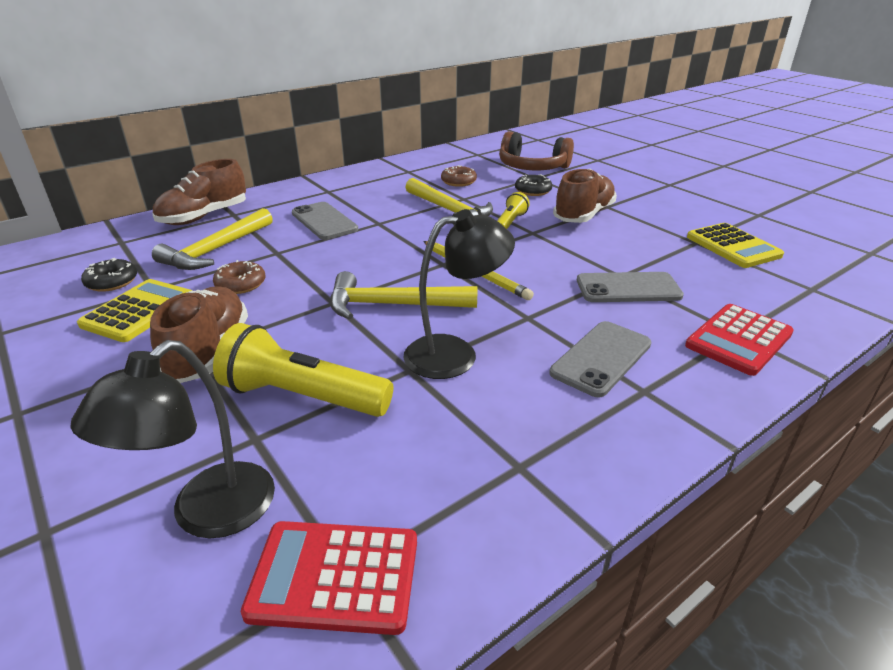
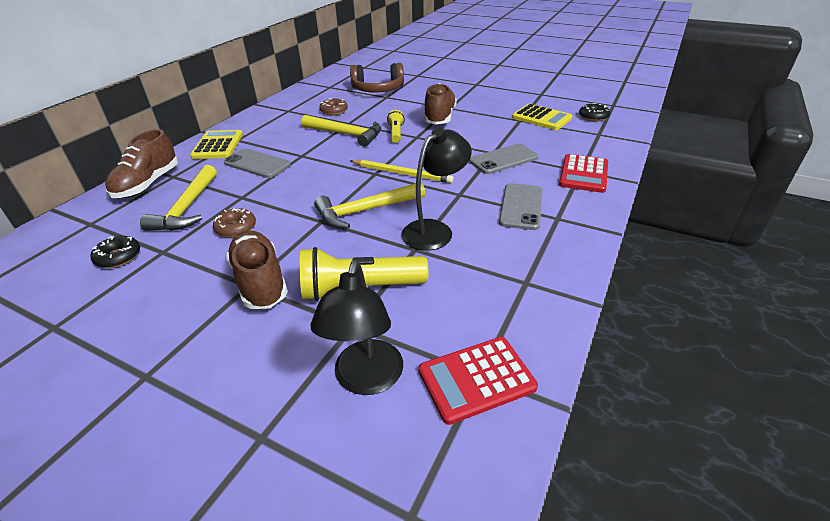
camera: 25 degrees left, 5 degrees up
(139, 311) = (169, 271): yellow calculator -> yellow calculator (218, 145)
(533, 191) = (392, 107): black donut -> black donut (593, 117)

